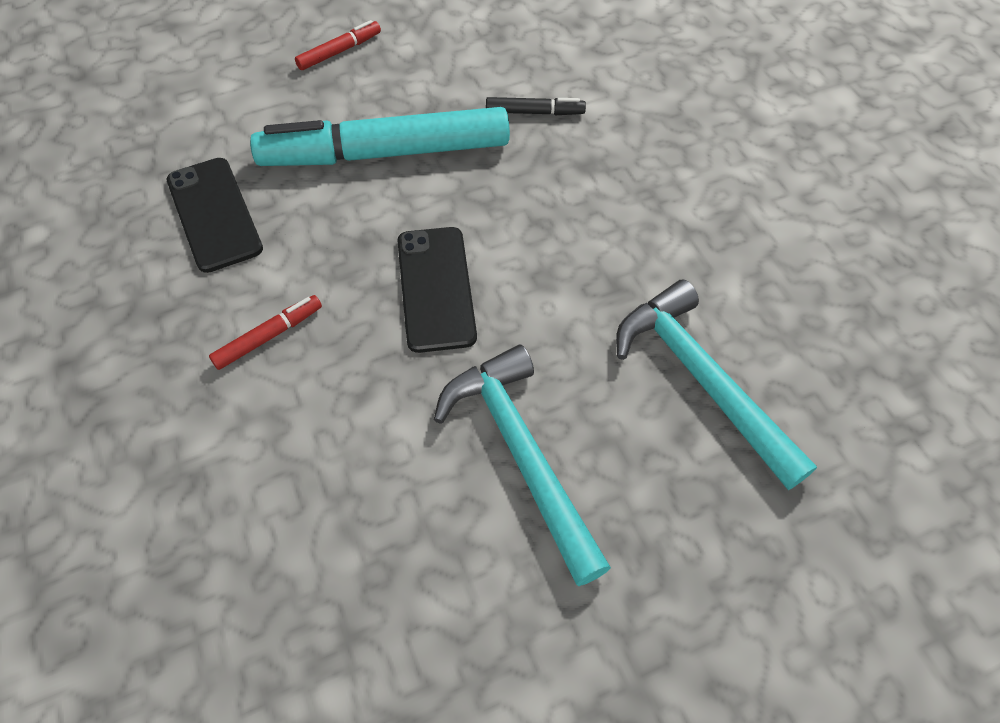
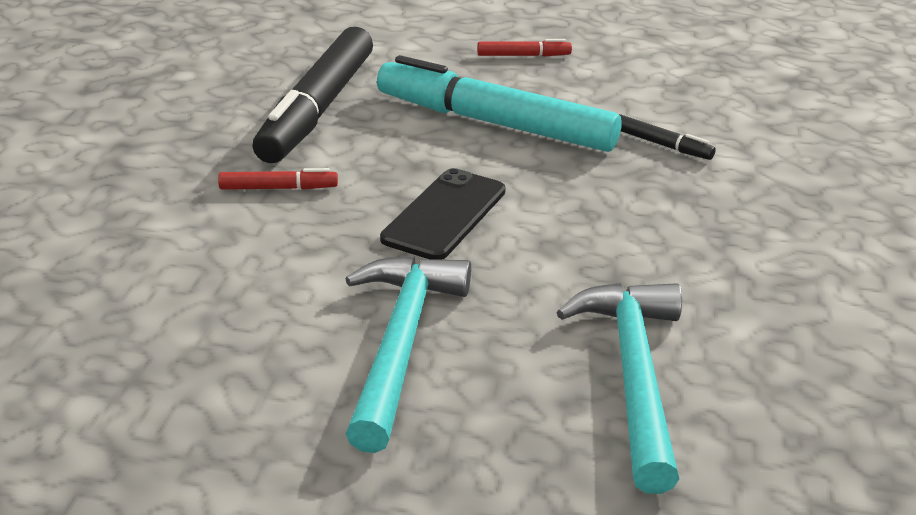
camera: 35 degrees right, 25 degrees down
(214, 214) = (317, 109): black phone -> black marker

